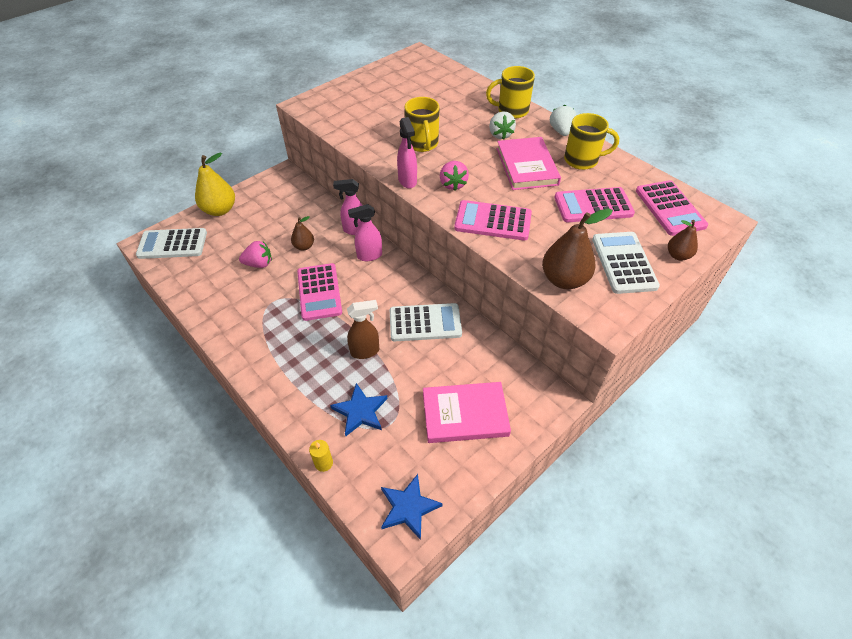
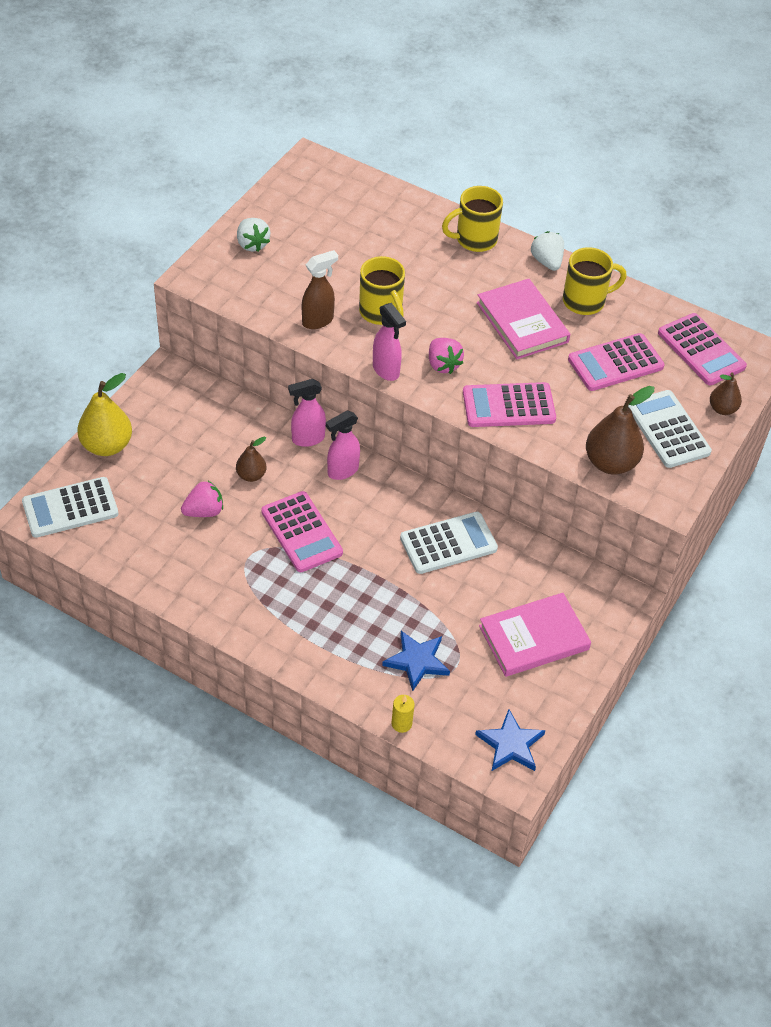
camera: 20 degrees left, 0 degrees up
(365, 351) = (392, 593): brown spray bottle -> brown spray bottle (318, 321)
(500, 134) = (473, 280): white strawberry -> white strawberry (252, 244)

